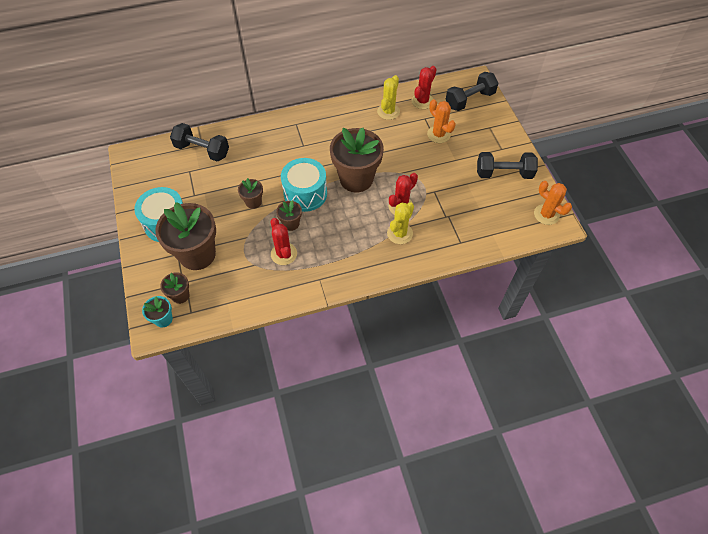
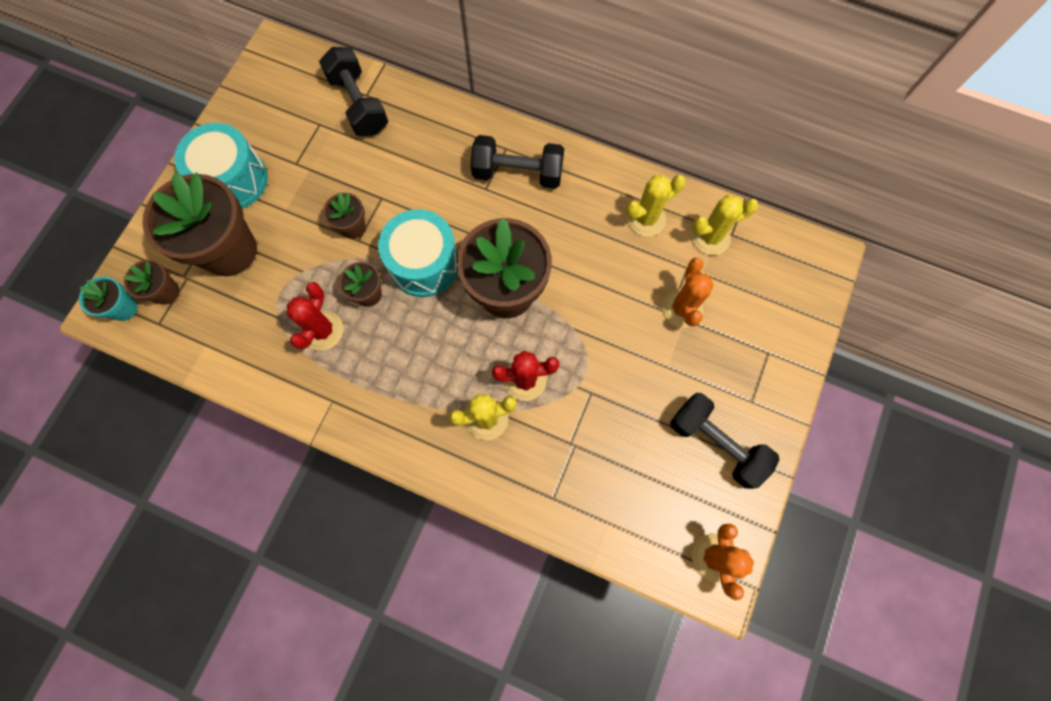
camera: 40 degrees right, 15 degrees up
(422, 101) = (710, 237): red cactus -> yellow cactus
(469, 100) = (782, 286): black dumbbell -> black dumbbell (517, 173)

